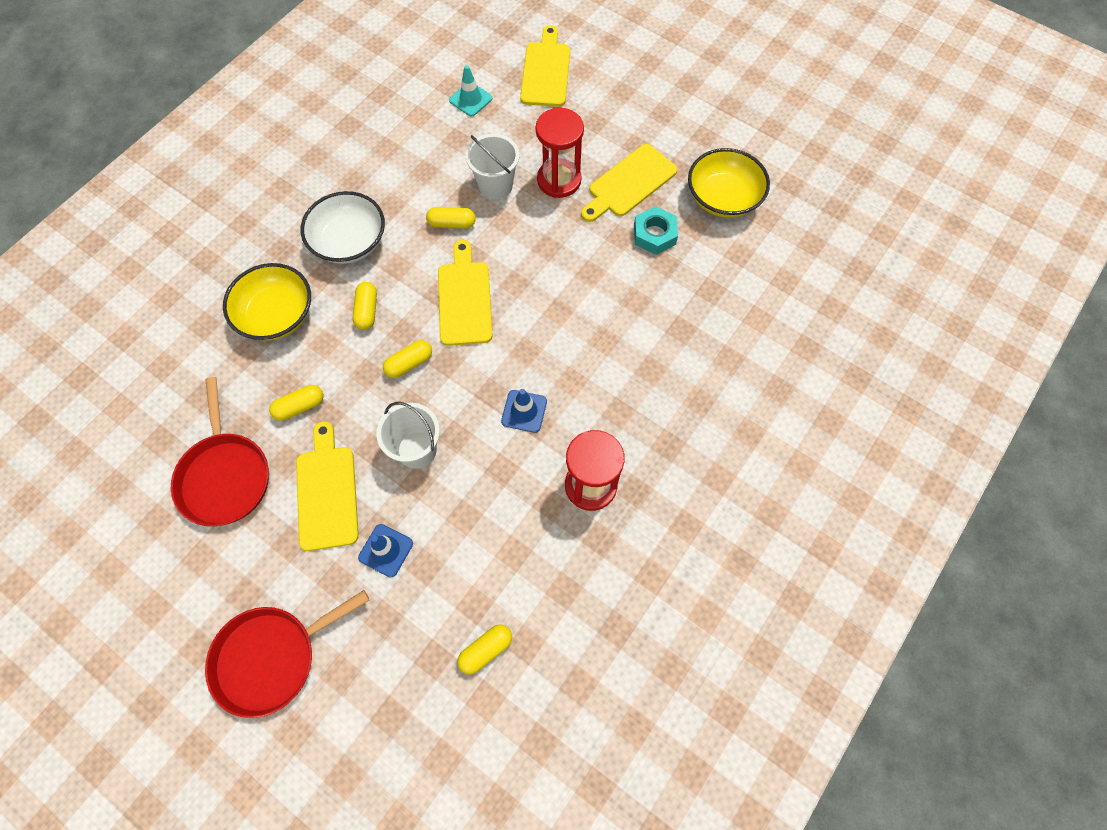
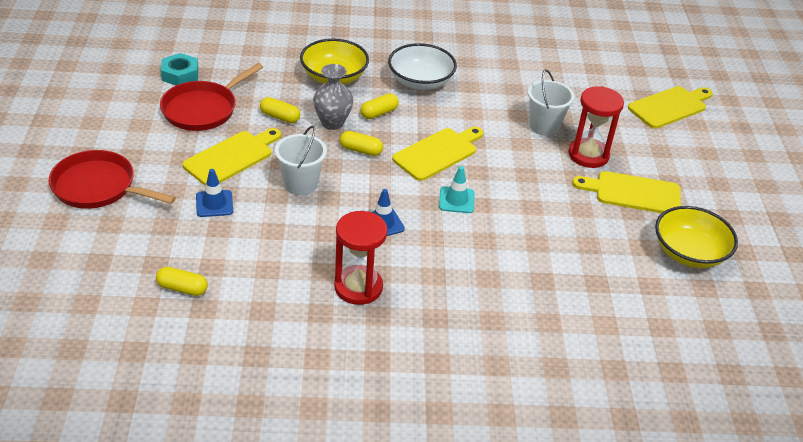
camera: 50 degrees right, 25 degrees down
(348, 363) = (332, 123): none -> grey vase
(452, 223) = (488, 120): yellow capsule -> none
(470, 99) = (597, 83): turquoise traffic cone -> turquoise traffic cone (456, 200)
(654, 234) = (606, 227): turquoise nut -> turquoise nut (180, 74)

